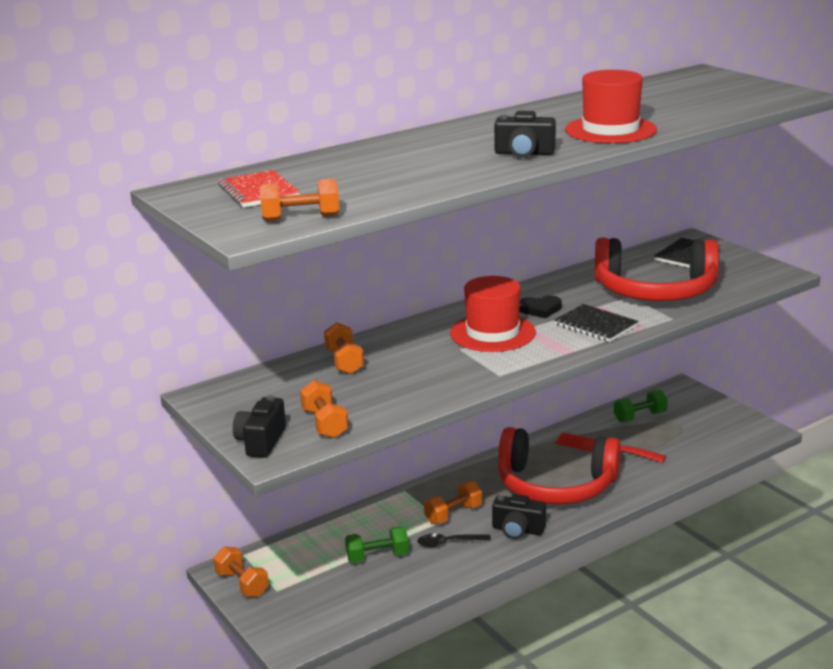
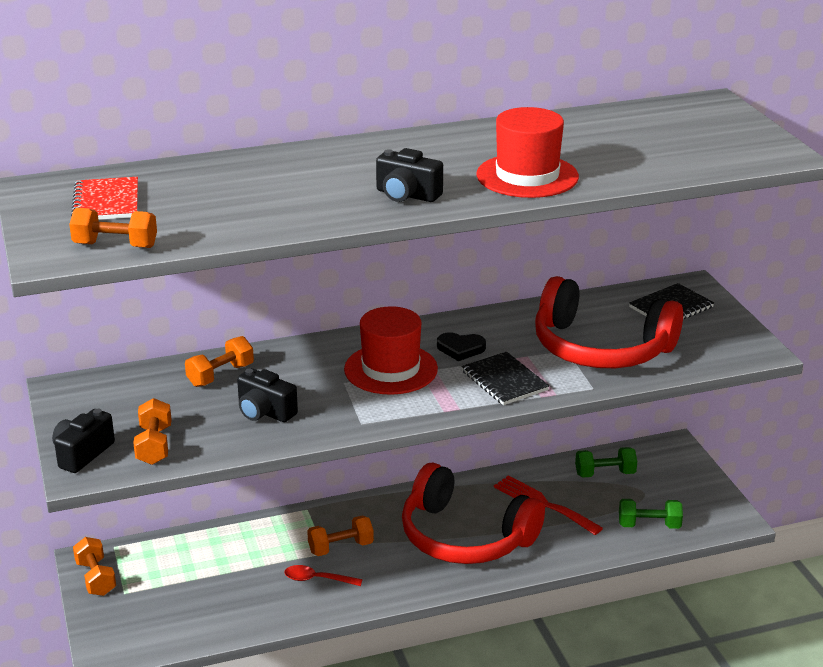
camera: 15 degrees right, 5 degrees up
(344, 362) = (220, 375): orange dumbbell -> orange dumbbell turned 45 degrees clockwise
(377, 556) = (239, 578): green dumbbell -> green dumbbell (649, 525)
(448, 543) = (317, 579): black spoon -> red spoon
(518, 530) = (395, 580): black camera -> black camera (265, 412)

